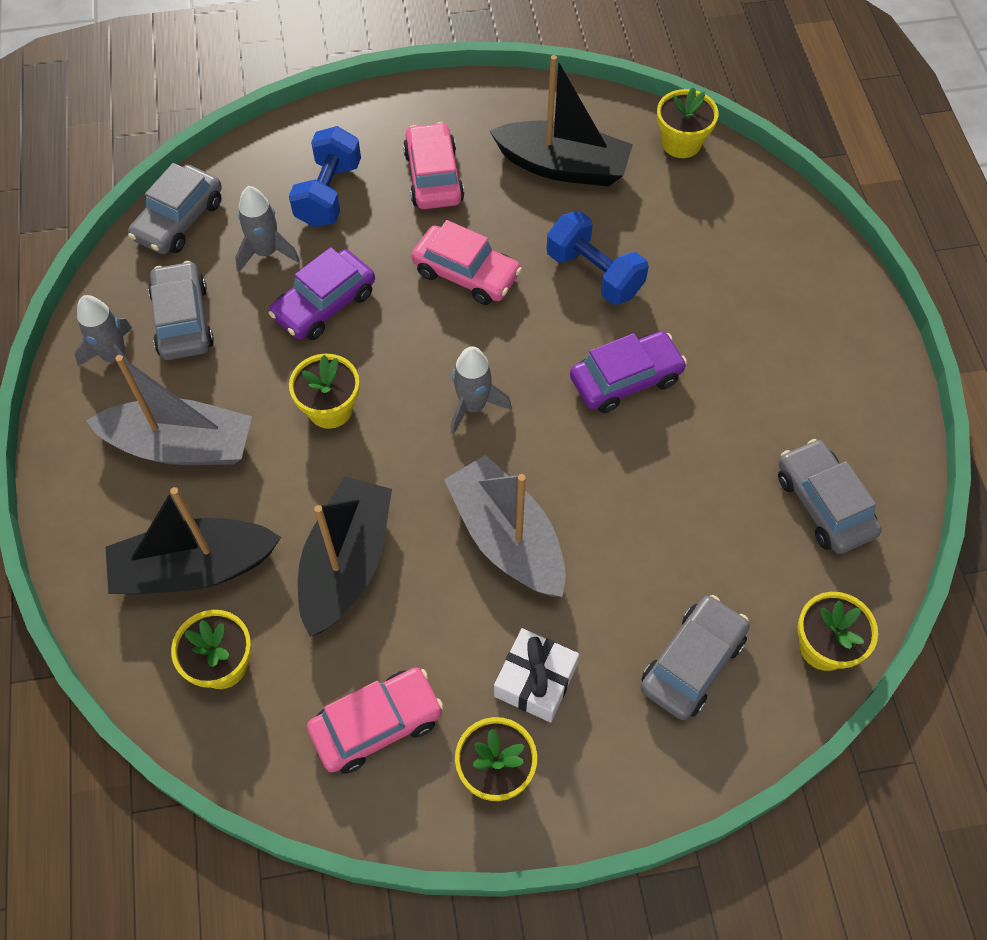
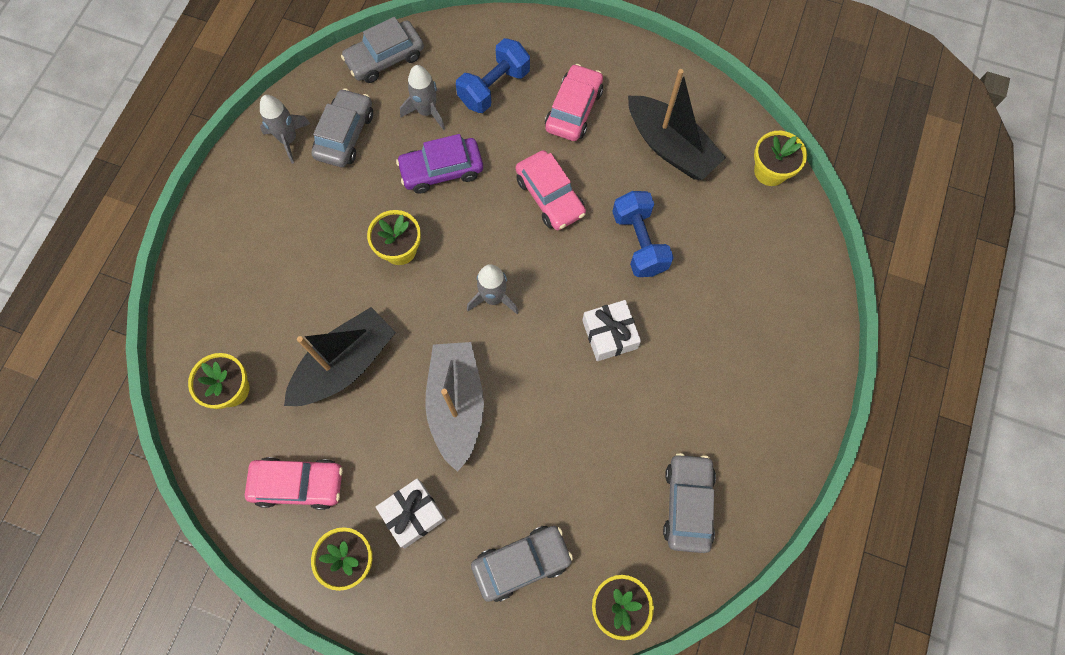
camera: 30 degrees right, 10 degrees up
(181, 446) = (293, 225): grey boat -> none
(194, 568) = (252, 315): black boat -> none
(626, 379) = (609, 334): purple car -> white gift

